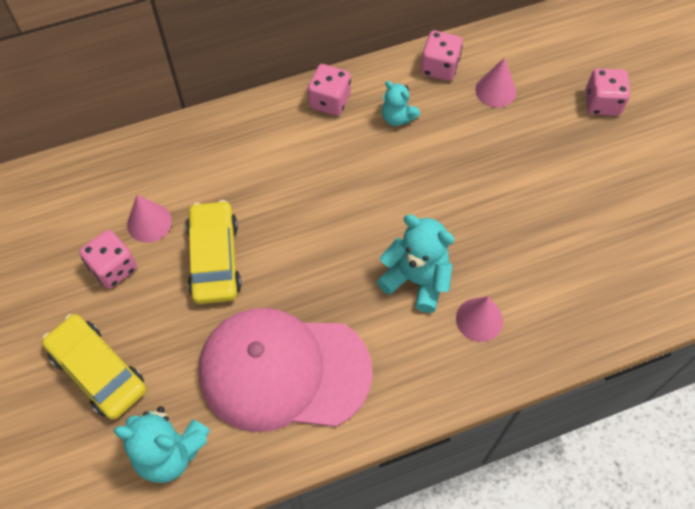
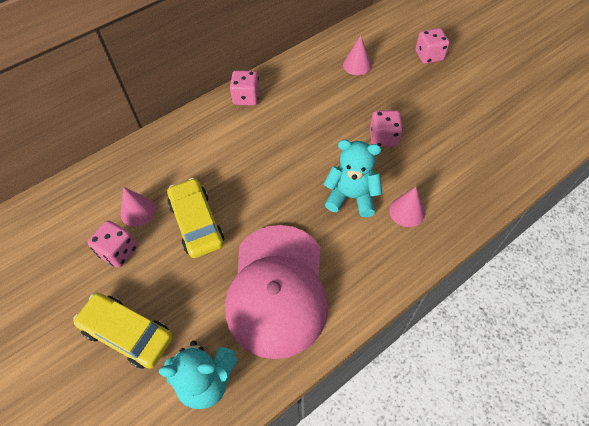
camera: 15 degrees left, 5 degrees down
(283, 371) = (277, 289): pink cap -> pink cap turned 75 degrees counterclockwise
(397, 117) = (297, 96): turquoise teddy bear -> none
(439, 67) = (314, 60): pink dice -> pink dice (383, 138)

